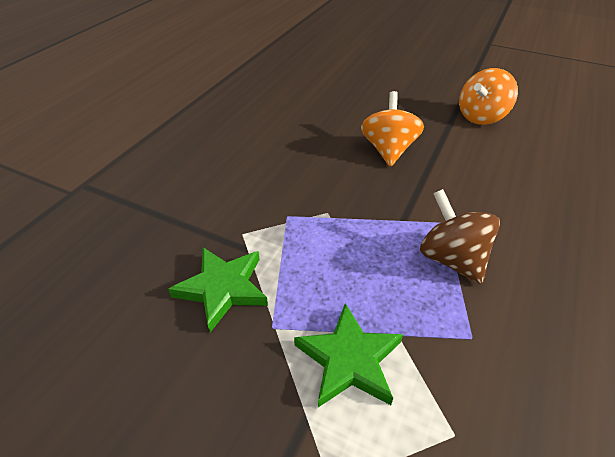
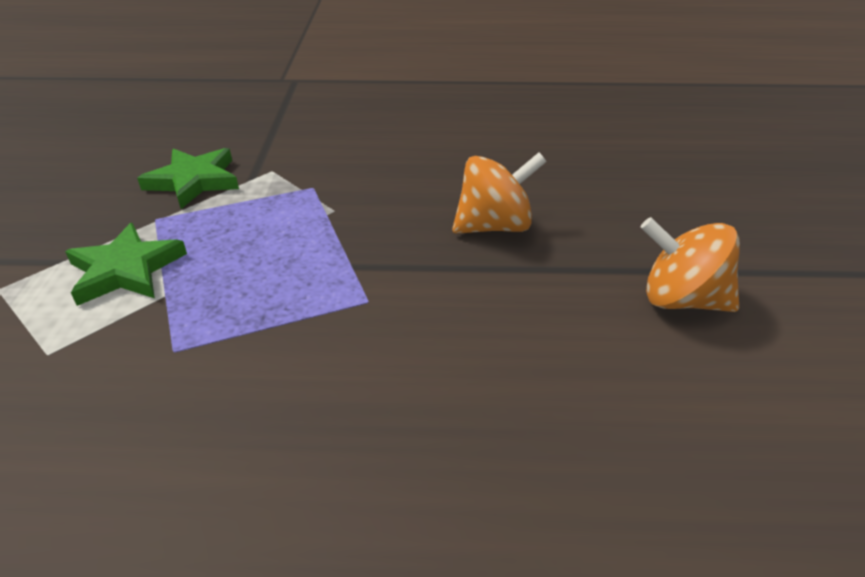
camera: 65 degrees right, 5 degrees down
(451, 259) = (298, 316): brown spinning top -> none

